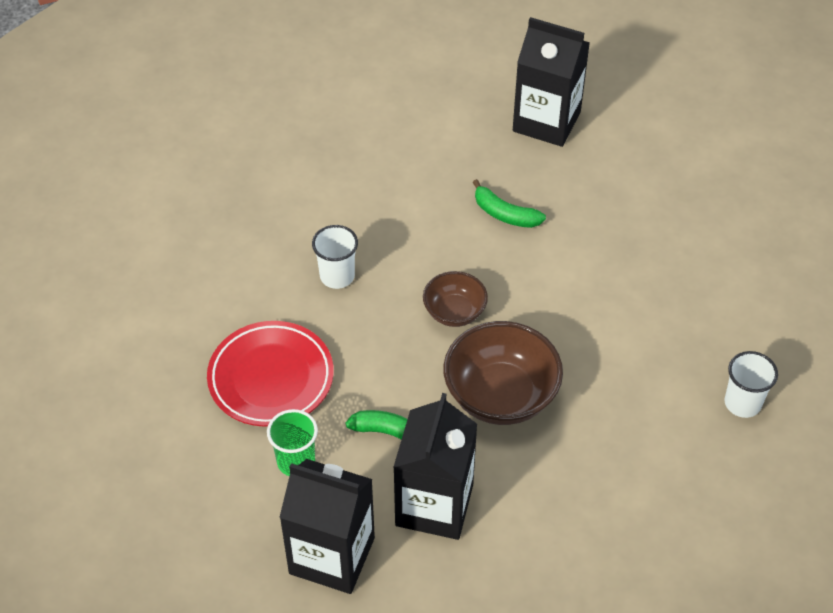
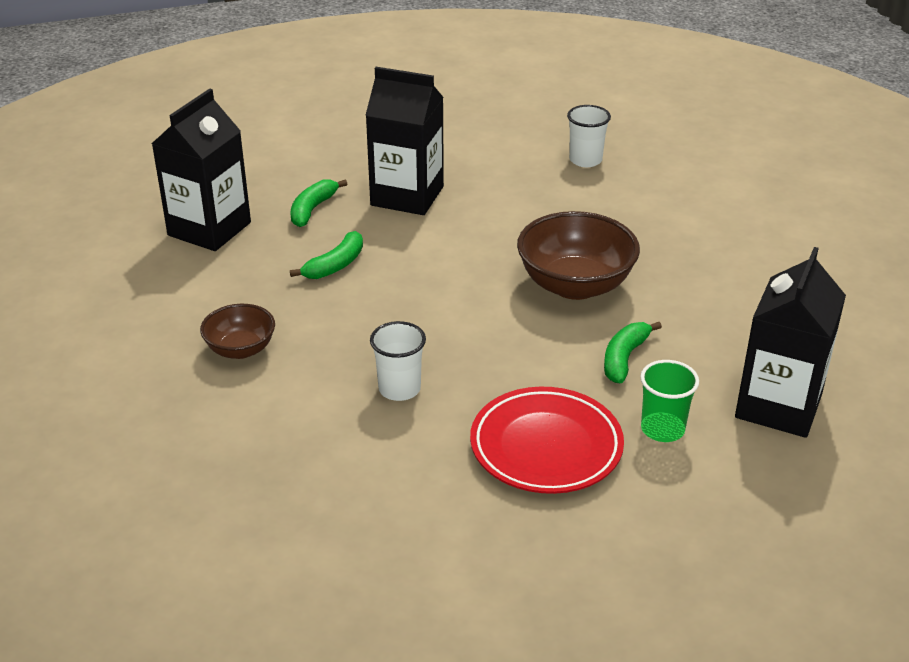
camera: 85 degrees left, 15 degrees down
(434, 505) = (708, 335): black carton -> black carton (407, 196)
(454, 312) = (465, 307): brown bowl -> brown bowl (240, 349)
(593, 186) = (312, 209): none -> green banana

